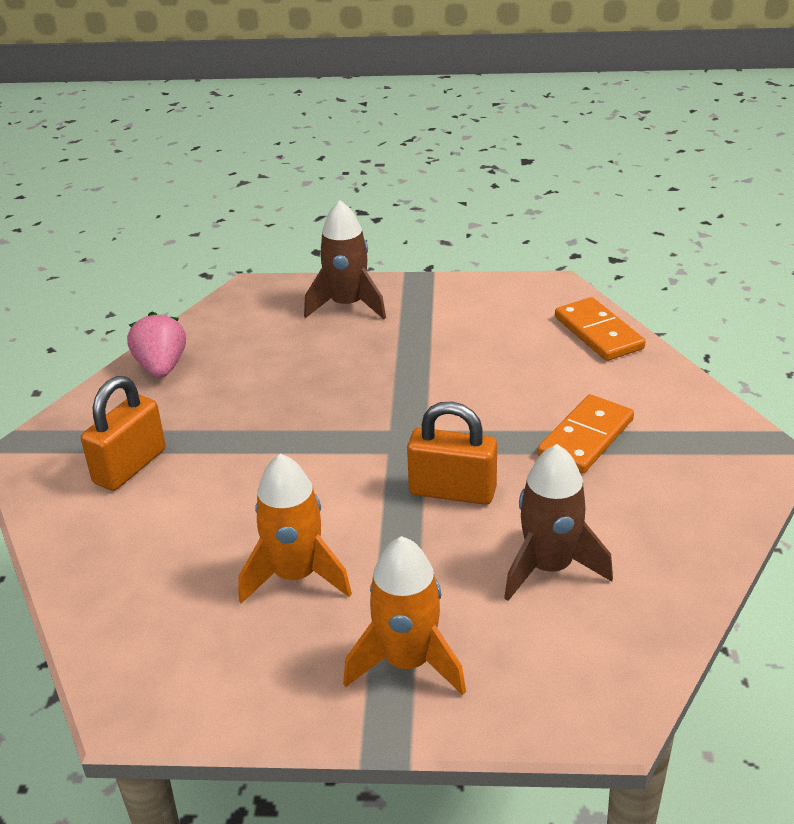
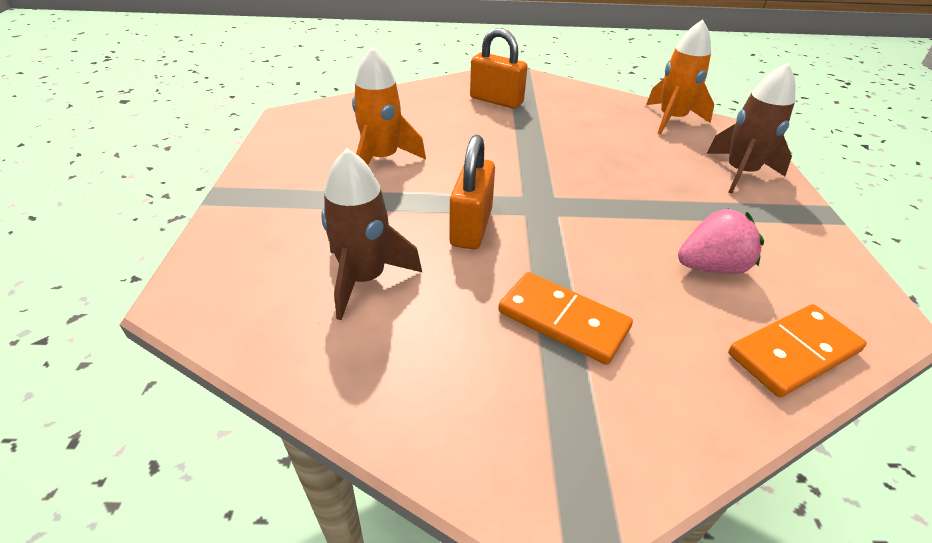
camera: 85 degrees right, 5 degrees up
(161, 367) = (609, 102): pink strawberry -> pink strawberry (711, 267)
(407, 662) = (284, 203): orange rocket -> orange rocket (671, 120)

